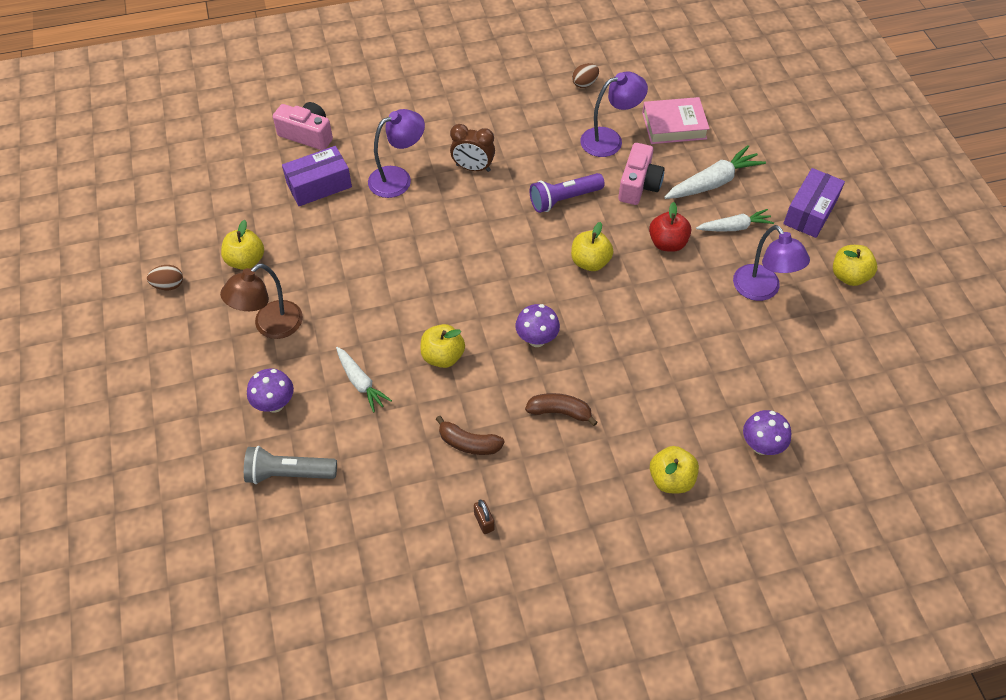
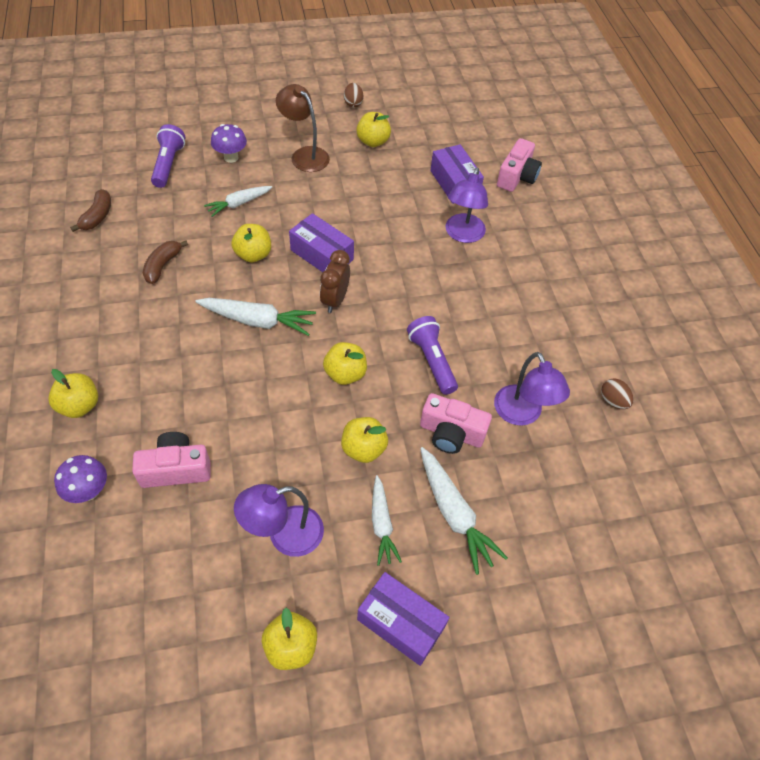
camera: 90 degrees right, 0 degrees up
(288, 473) = (168, 164): grey flashlight -> purple flashlight
(398, 178) = (462, 235): purple lamp -> purple lamp turned 45 degrees clockwise
(437, 294) = (322, 255): none -> purple box
(473, 168) = (476, 290): brown clock -> brown clock (335, 300)
(484, 522) = (88, 270): brown padlock -> none
(536, 339) = (258, 321): purple mushroom -> white carrot
(559, 412) = (175, 330): brown banana -> brown banana (97, 216)
(667, 243) = (363, 449): red apple -> yellow apple
(674, 125) = (549, 486): pink book -> none
(721, 380) = (176, 469): none -> pink camera

